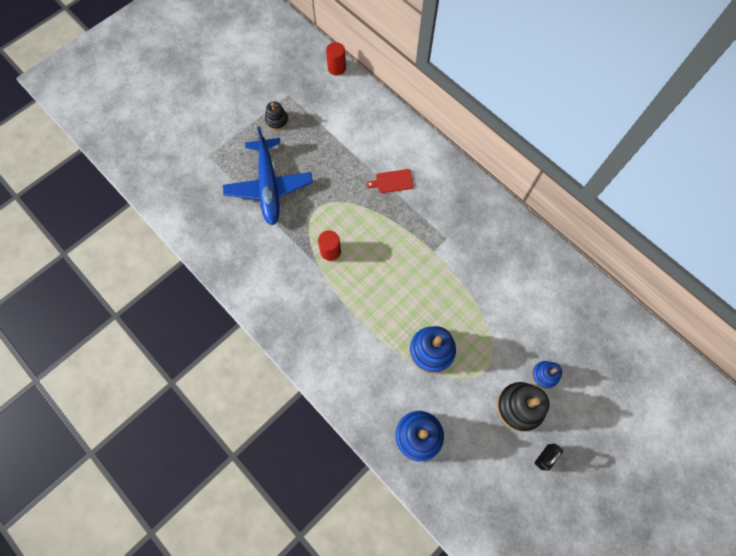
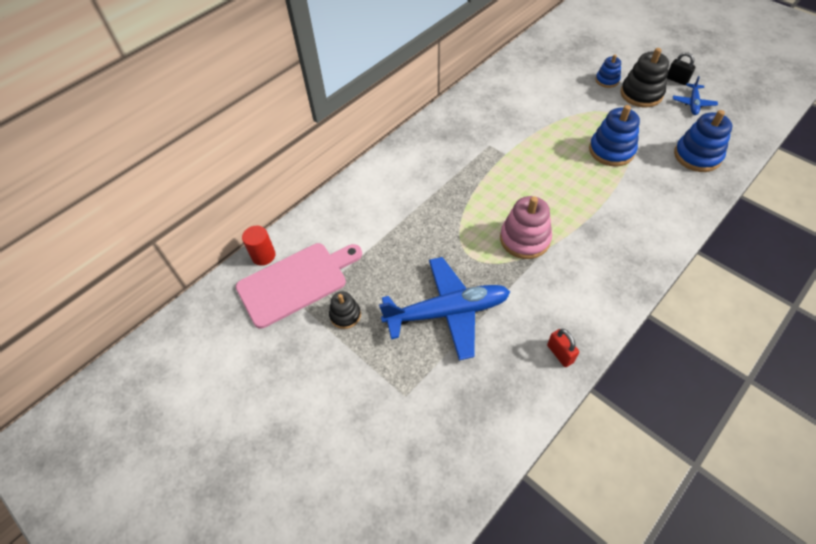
camera: 90 degrees left, 15 degrees down
(222, 258) = (560, 354): none -> red padlock
(310, 90) = (296, 282): none -> pink cutting board
(330, 251) = (524, 239): red cylinder -> pink stacking toy
(392, 181) = (427, 190): red cutting board -> none
(502, 461) = (693, 103): none -> blue plane

